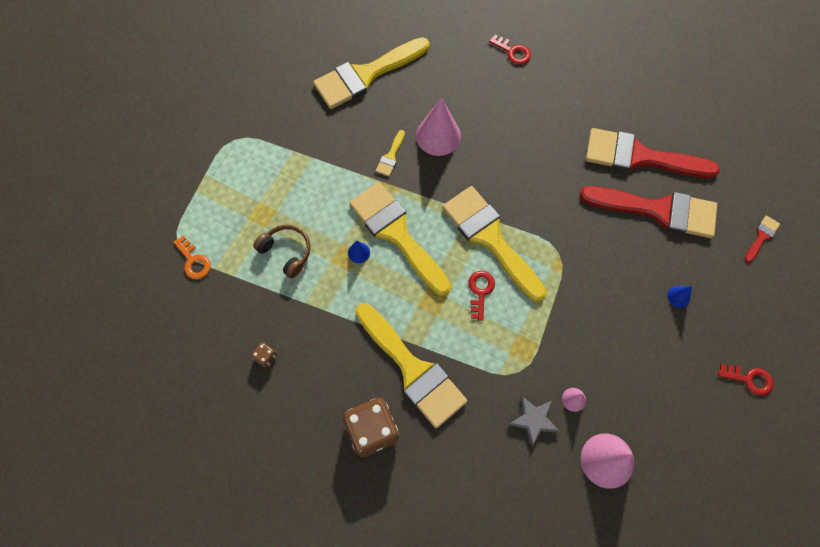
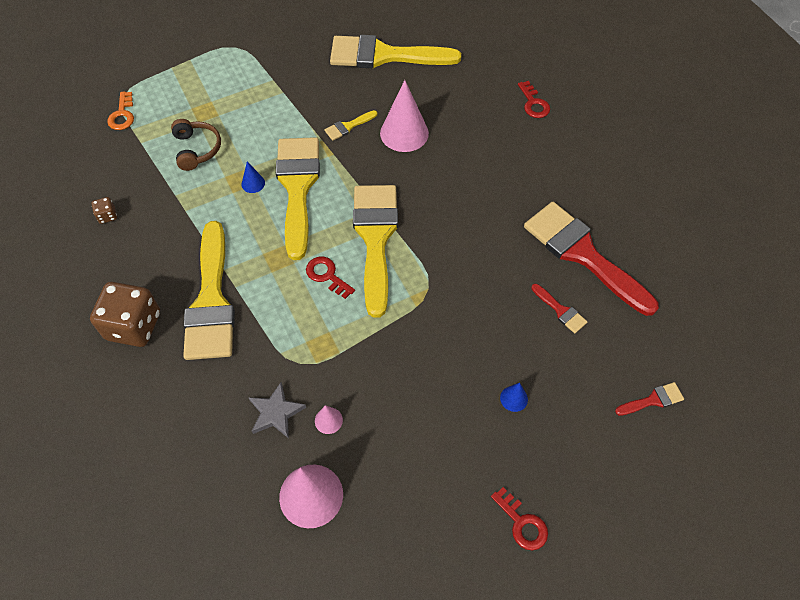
camera: 35 degrees right, 10 degrees down
(480, 291) = (327, 275): red key -> red key turned 90 degrees counterclockwise
(658, 210) = (560, 310): red brush -> red brush, size x0.41

